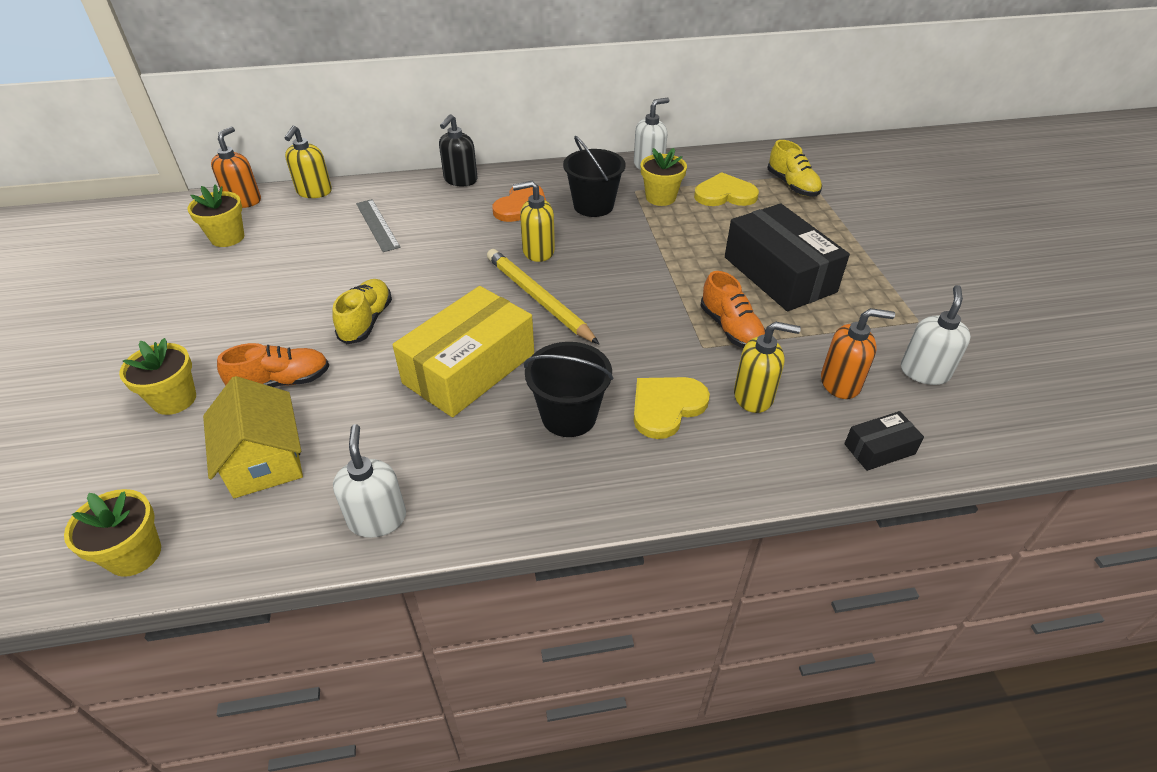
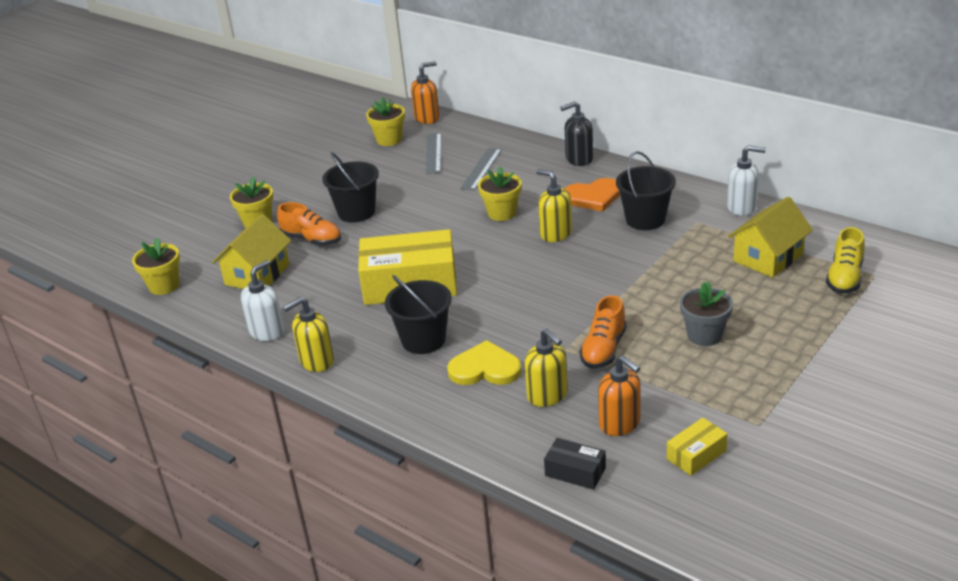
camera: 50 degrees right, 10 degrees down
(296, 326) = (356, 212): none -> black bucket
(301, 231) = (433, 153): none -> grey ruler
(314, 192) = (474, 129): yellow soap dispenser -> yellow soap dispenser (316, 361)
(366, 321) = (394, 227): yellow shoe -> none
(538, 298) = (509, 264): yellow pencil -> none
(660, 197) = (708, 236): yellow flower pot -> yellow flower pot (502, 213)
(725, 194) = (768, 257): yellow heart -> yellow house
(779, 274) = (704, 335): black box -> grey flower pot
(924, 372) = (696, 455): white soap dispenser -> yellow box

